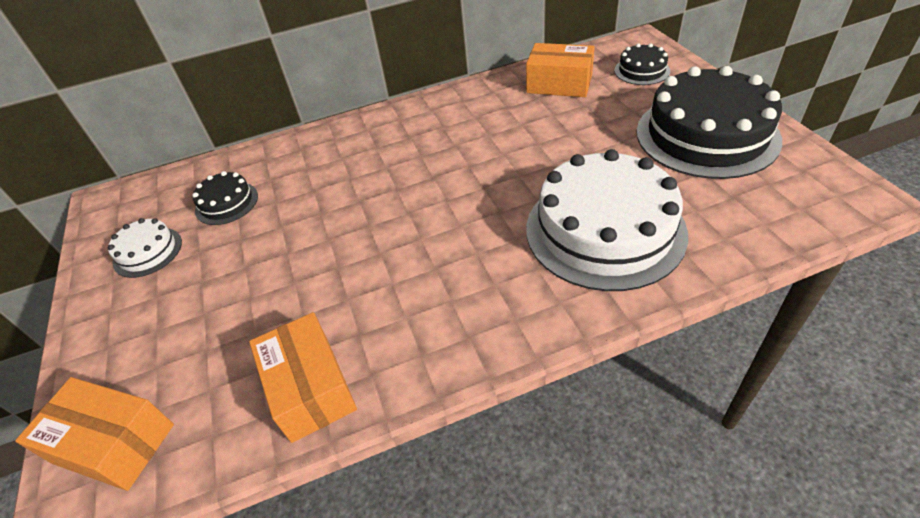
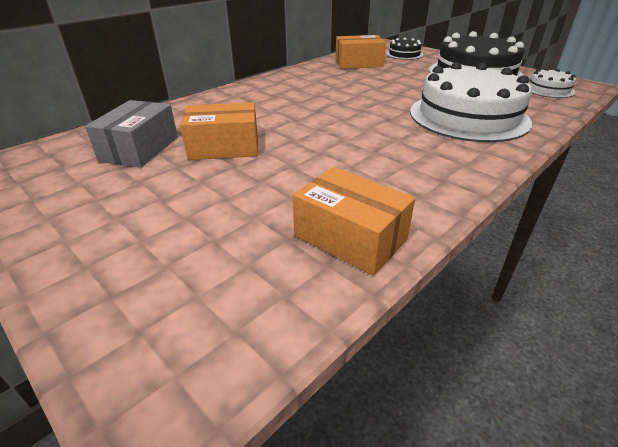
camera: 30 degrees left, 10 degrees down
(113, 443) = (170, 337): orange box -> orange box (224, 147)
(147, 252) = (76, 192): white cake -> white cake (548, 89)
(227, 203) = (140, 149): black cake -> grey box

